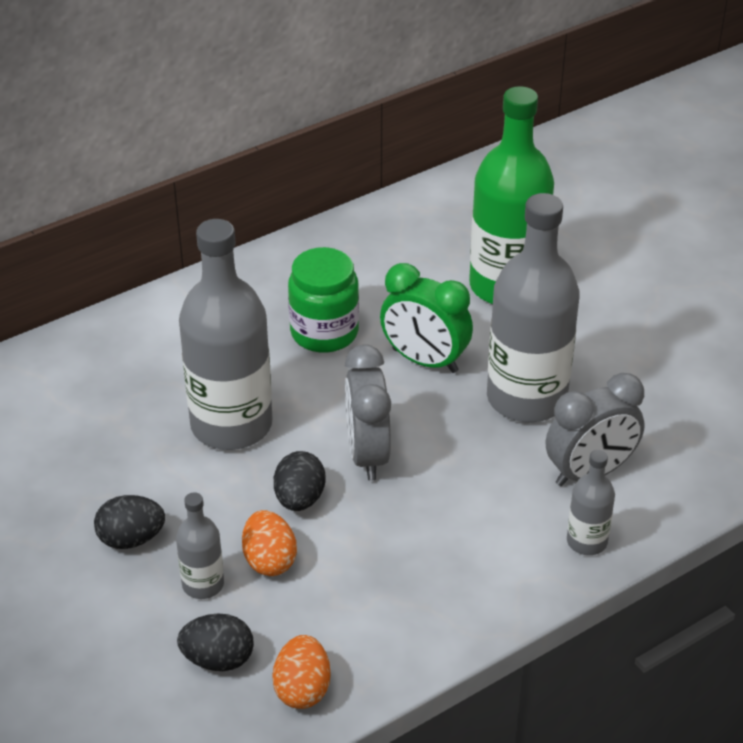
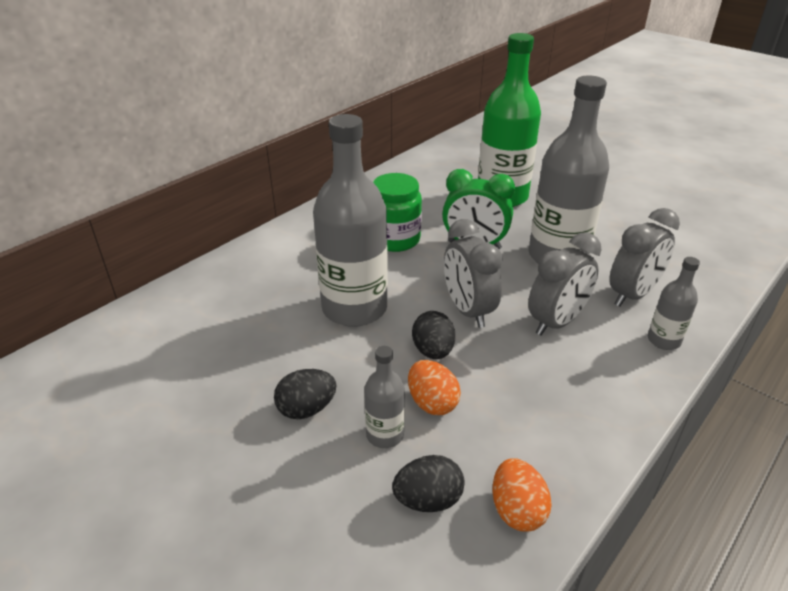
camera: 15 degrees left, 5 degrees down
(468, 491) = (556, 322): none -> grey clock

